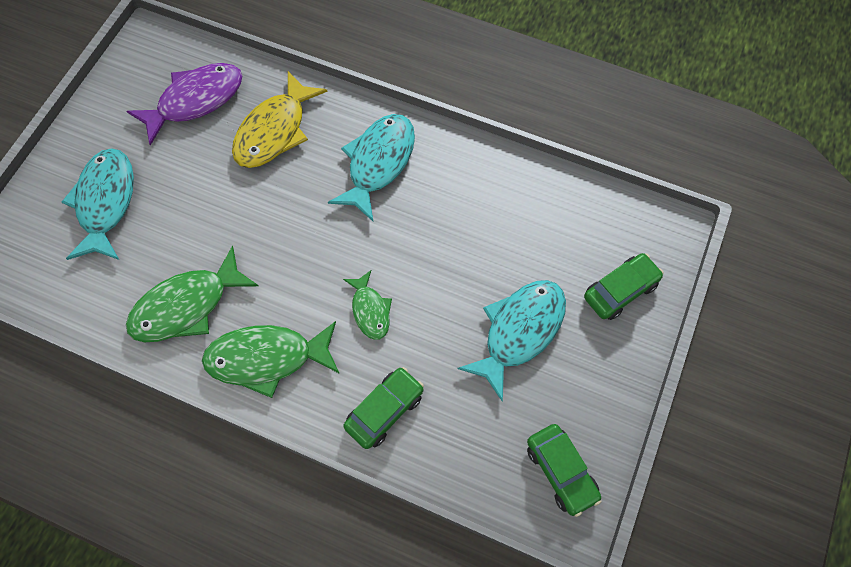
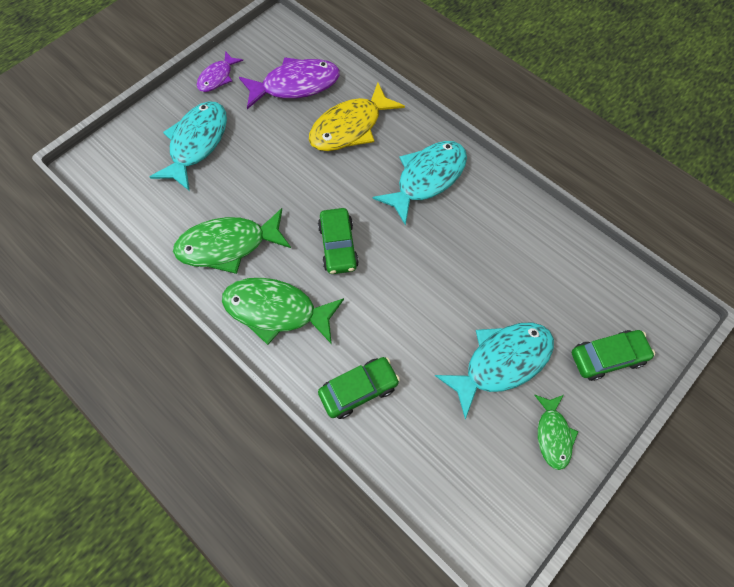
camera: 20 degrees right, 0 degrees up
(100, 118) = (217, 77): none -> purple fish
(370, 310) = (376, 299): green fish -> green fish (553, 435)
(561, 471) = (498, 502): green car -> green car (338, 246)

